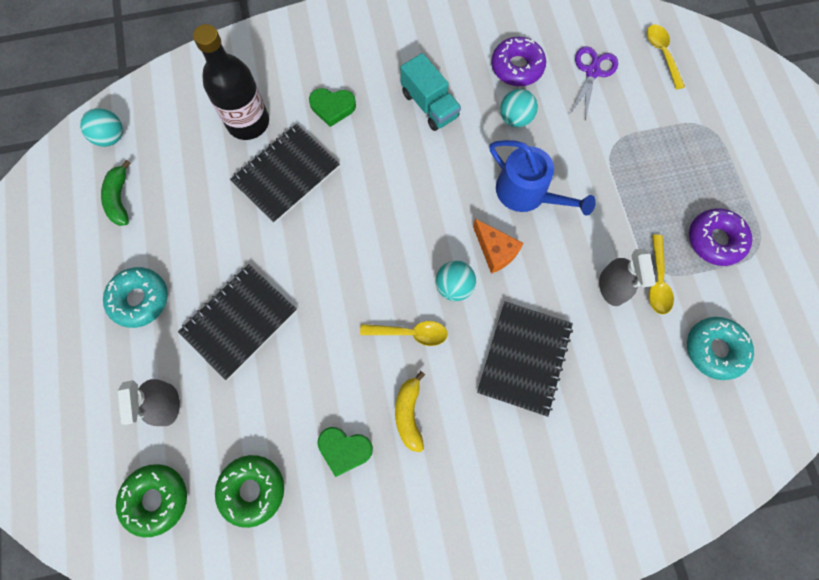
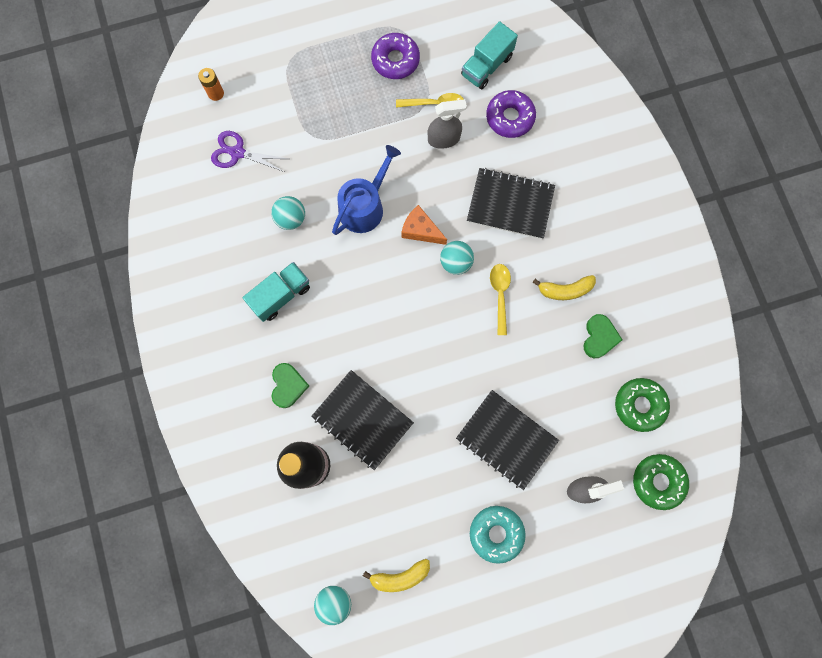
camera: 95 degrees left, 5 degrees up
(120, 199) = (400, 576): green banana -> yellow banana
(495, 250) = (420, 230): orange cheese -> orange cheese turned 105 degrees counterclockwise
(517, 67) = (235, 219): purple donut -> purple donut (510, 117)
(662, 54) = (216, 93): yellow spoon -> orange battery
(714, 349) = (486, 66): turquoise donut -> turquoise truck

